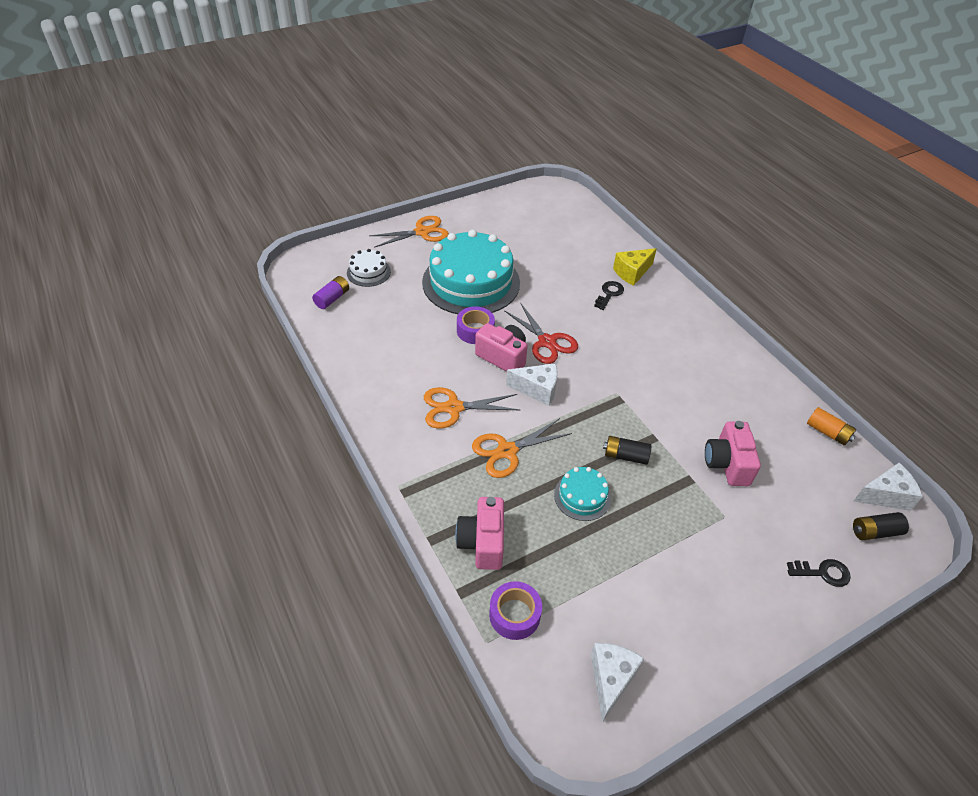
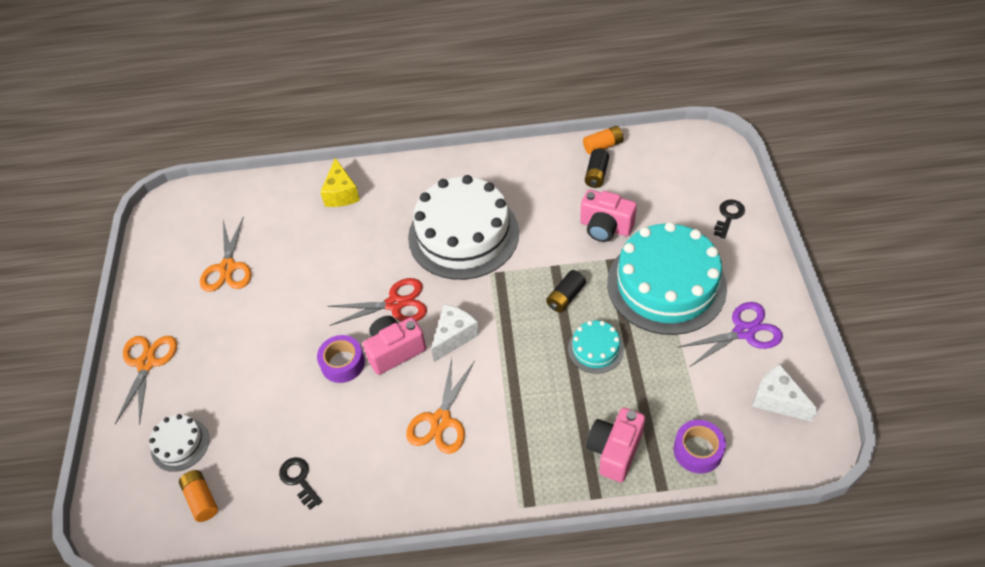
camera: 60 degrees left, 5 degrees up
(332, 298) = (201, 499): purple battery -> orange battery
(471, 282) = (266, 341): turquoise cake -> turquoise cake (666, 285)
(482, 542) = (614, 451): pink camera -> pink camera turned 90 degrees clockwise
(507, 451) = (518, 391): orange scissors -> orange scissors (228, 268)
(609, 294) = (359, 225): black key -> black key (299, 480)
(644, 361) = (463, 234): none -> white cake
(678, 625) = (744, 332): none -> purple scissors
(875, 532) = (705, 166): black battery -> black battery (596, 174)
(885, 495) = (676, 143): white cheese -> none

